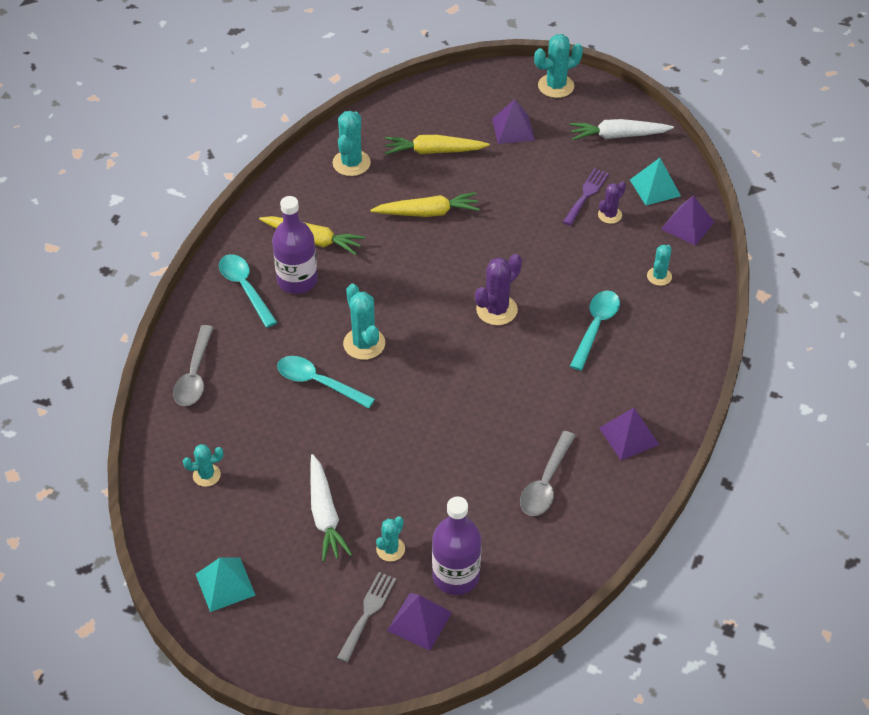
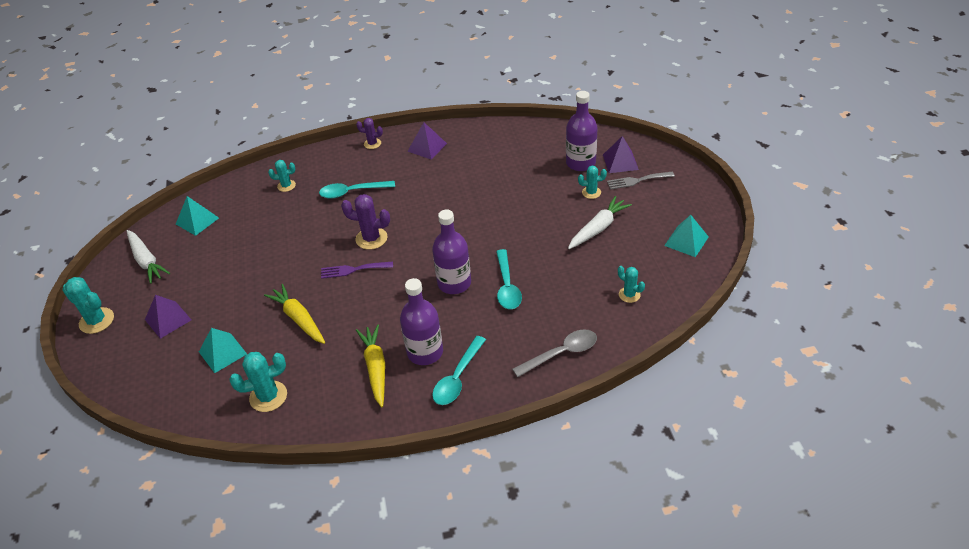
camera: 120 degrees left, 5 degrees down
(364, 344) = (454, 283): turquoise cactus -> purple bottle
(433, 151) = (222, 352): yellow carrot -> turquoise pyramid
(546, 482) = (488, 160): grey spoon -> none
(586, 195) = (225, 248): purple fork -> purple fork (353, 270)
(609, 215) = (240, 229): purple cactus -> purple cactus (372, 143)
(687, 225) = (228, 193): purple pyramid -> none

